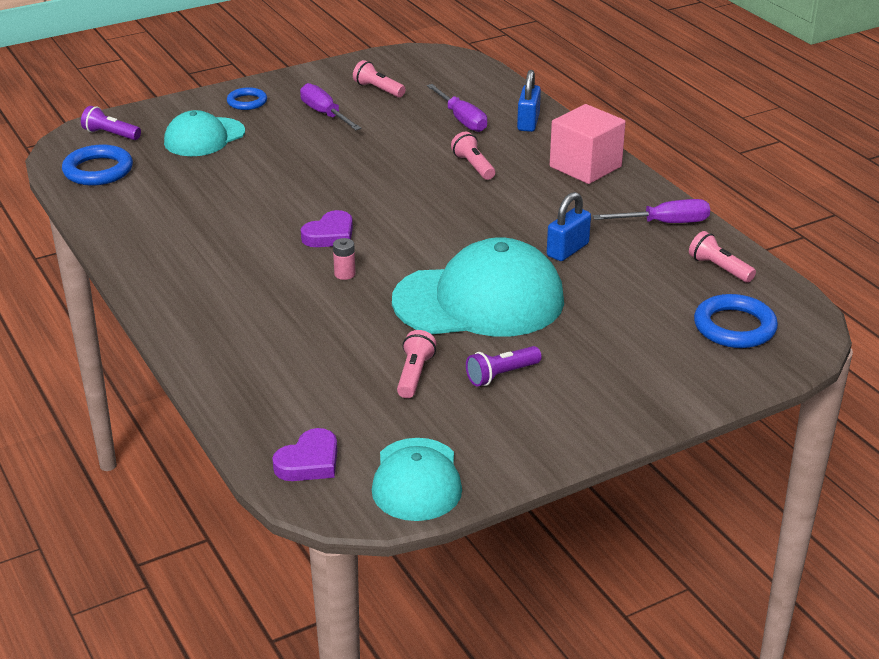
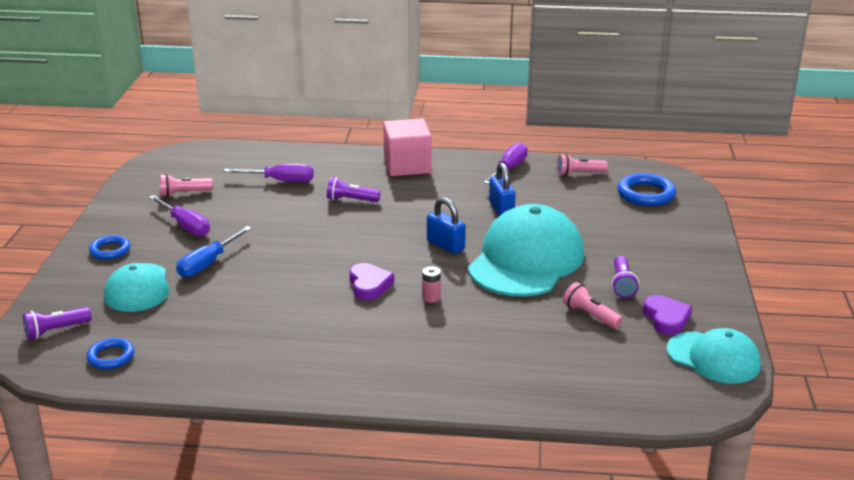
camera: 55 degrees left, 5 degrees down
(98, 170) = (111, 357): blue ring -> blue ring, size x0.63
(276, 149) = (208, 264): none -> blue screwdriver
(309, 462) = (657, 394): purple heart -> purple heart (666, 318)
(324, 114) = (185, 226): purple screwdriver -> purple screwdriver turned 135 degrees counterclockwise
(473, 166) = (351, 200): pink flashlight -> purple flashlight
(528, 122) = (321, 161): blue padlock -> blue padlock (445, 245)

